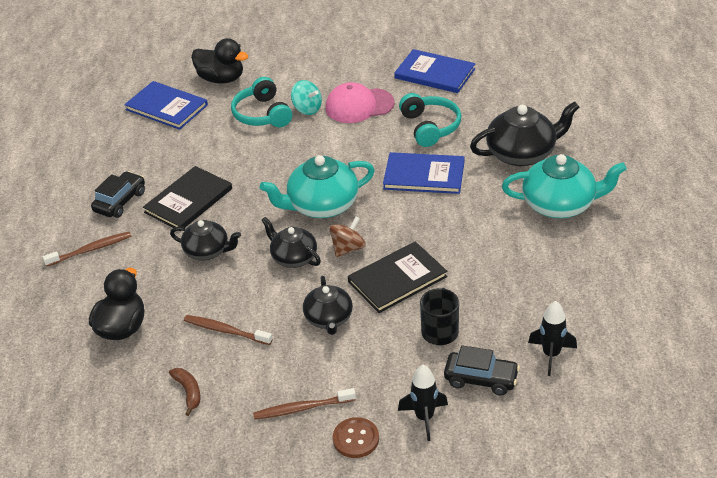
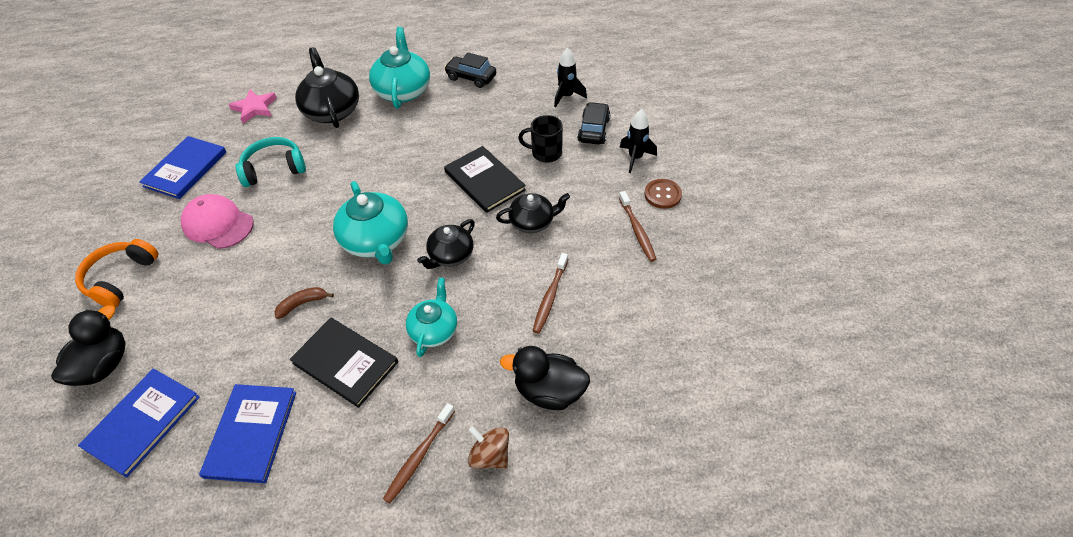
camera: 95 degrees left, 10 degrees up
(90, 250) = (419, 456): brown toothbrush -> brown toothbrush turned 120 degrees counterclockwise
(120, 201) = (332, 440): black car -> black car (471, 77)
(188, 392) = (630, 315): brown banana -> brown banana (302, 304)
(207, 251) = (434, 330): black teapot -> turquoise teapot
(262, 114) = (200, 310): turquoise headphones -> none
(305, 67) = (121, 278): none -> orange headphones
(307, 109) = (206, 268): turquoise spinning top -> none
(348, 248) = (442, 216): brown spinning top -> brown spinning top (490, 455)
(359, 106) = (218, 224): pink cap -> pink cap turned 135 degrees clockwise
(424, 175) = (347, 170): blue book -> blue book (251, 433)
(527, 99) = (255, 108): none -> pink star

